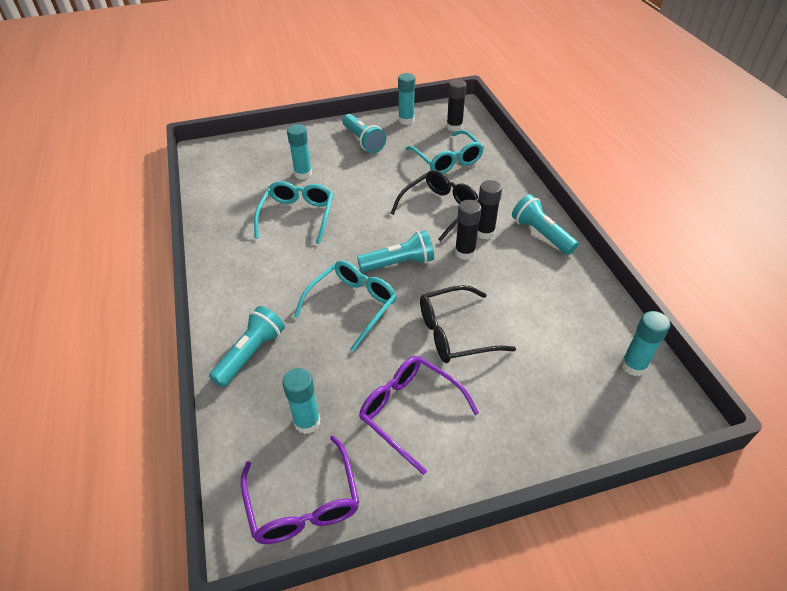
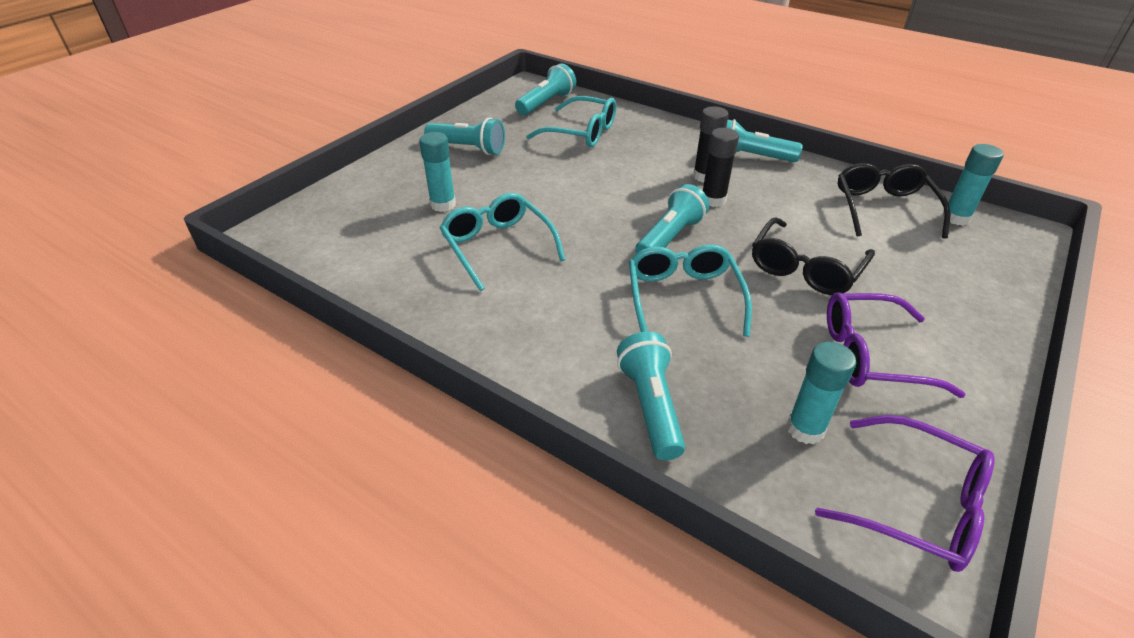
camera: 40 degrees left, 5 degrees down
(406, 120) = (488, 114): turquoise glue stick -> none
(440, 208) = (636, 175): black glasses -> black glasses (883, 208)
(454, 127) = (546, 103): black glue stick -> turquoise flashlight

